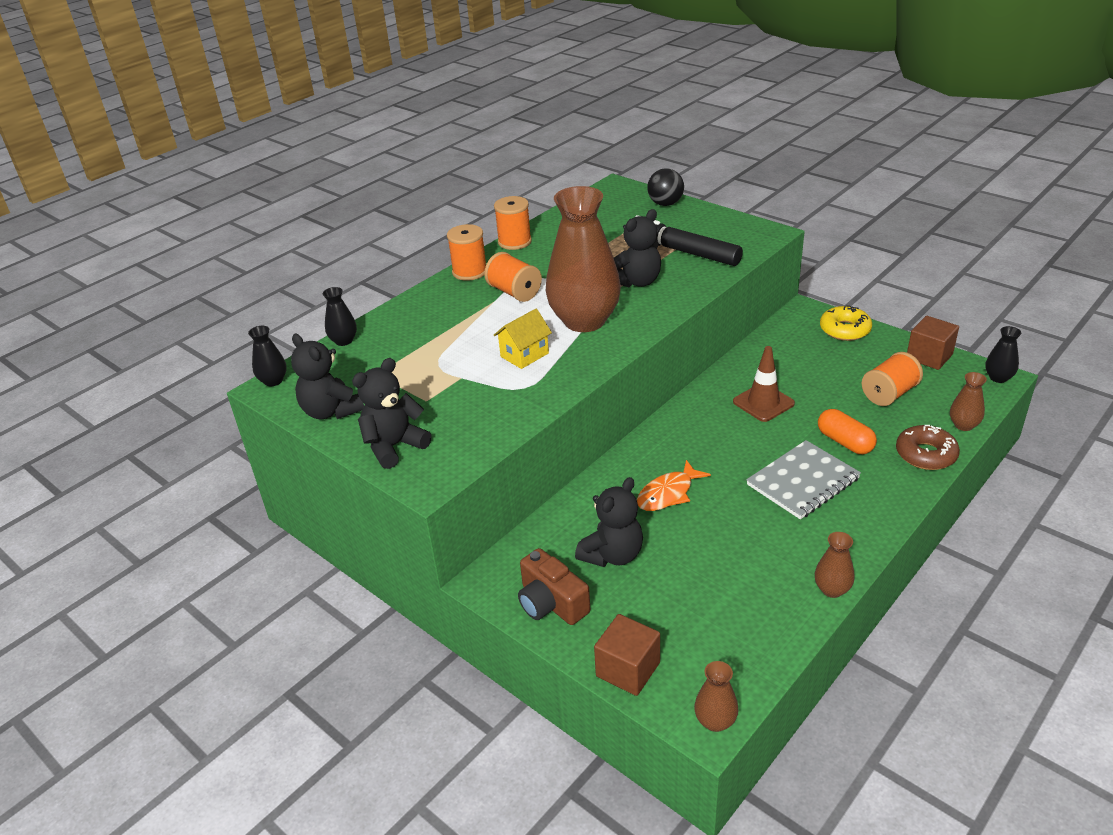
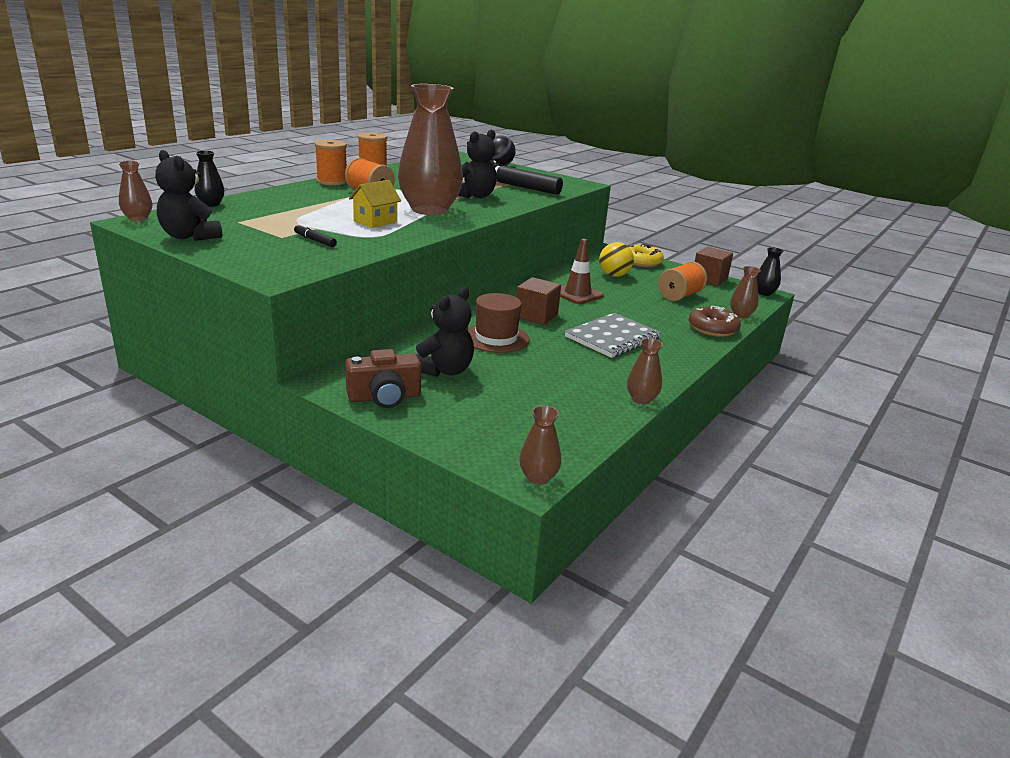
camera: 10 degrees left, 10 degrees down
(273, 381) = (138, 218): black vase -> brown vase
(394, 446) = (246, 257): black teddy bear -> none
(462, 404) = (315, 240): none -> black marker
(551, 603) = (384, 397): brown camera -> brown camera turned 60 degrees counterclockwise
(628, 669) = (455, 441): brown cube -> brown cube (536, 316)
(668, 494) = (496, 338): orange fish -> brown hat
(809, 361) = (614, 275): none -> yellow ball
(844, 442) = (646, 318): orange capsule -> none

